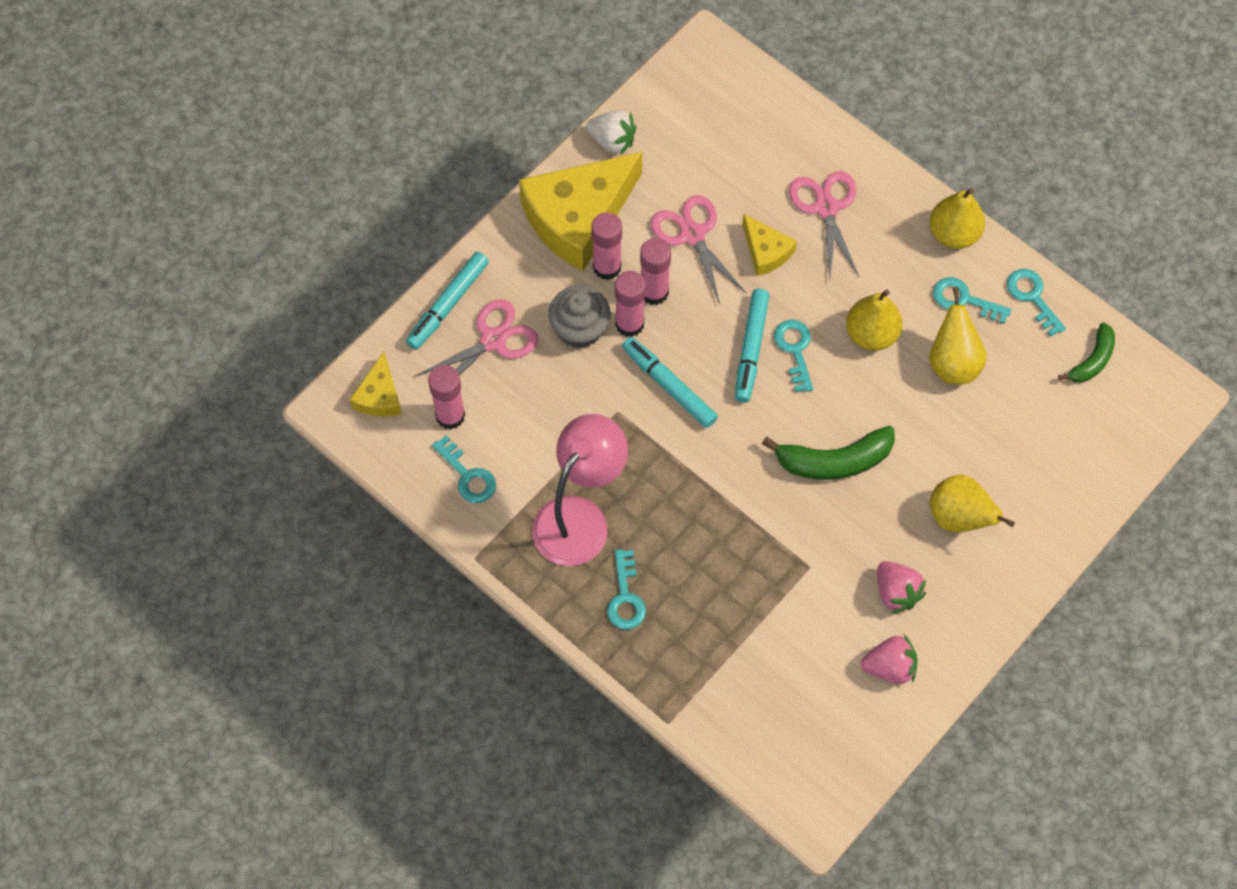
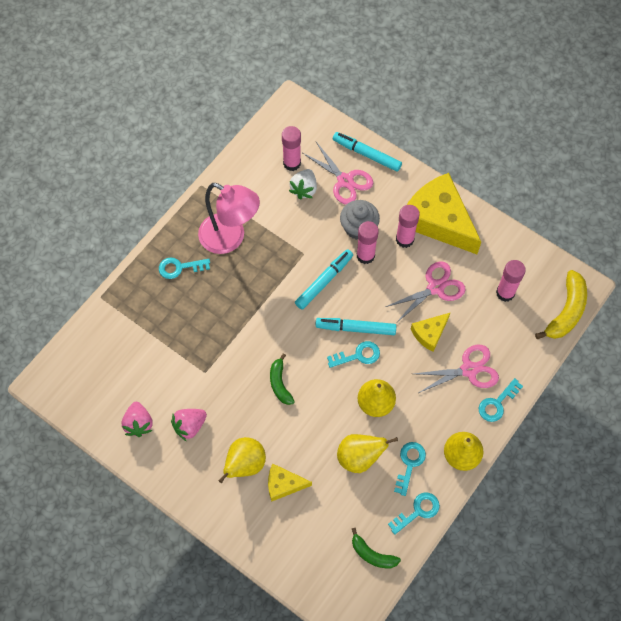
camera: 85 degrees right, 0 degrees up
(379, 396) = (301, 125): yellow cheese -> yellow cheese (284, 484)
(468, 475) = (253, 176): turquoise key -> turquoise key (497, 403)
(612, 141) = (498, 235): white strawberry -> white strawberry (304, 189)
(654, 292) = (390, 268): pink glue stick -> pink glue stick (505, 293)
(743, 74) = (566, 311): none -> yellow banana
(834, 461) = (280, 383): green banana -> green banana, size x0.62

